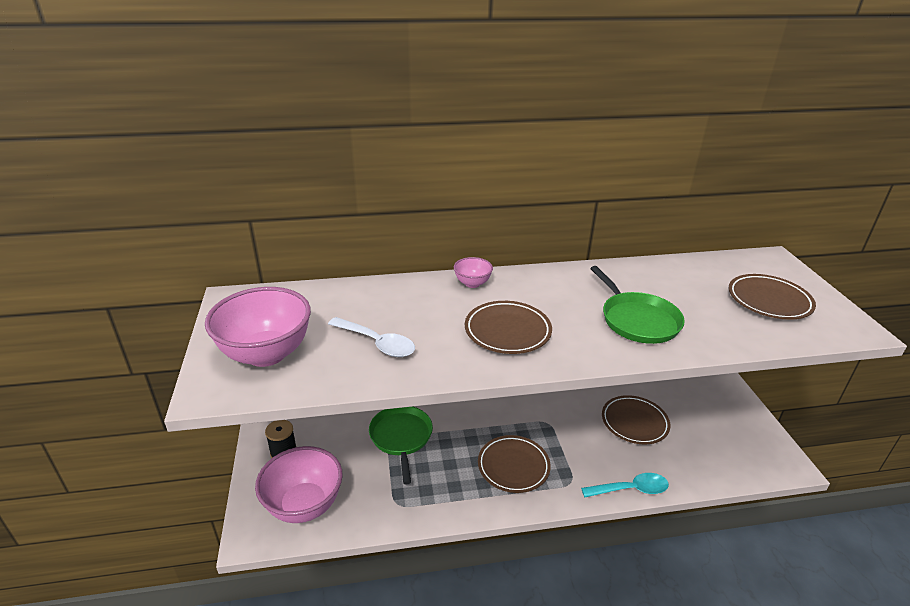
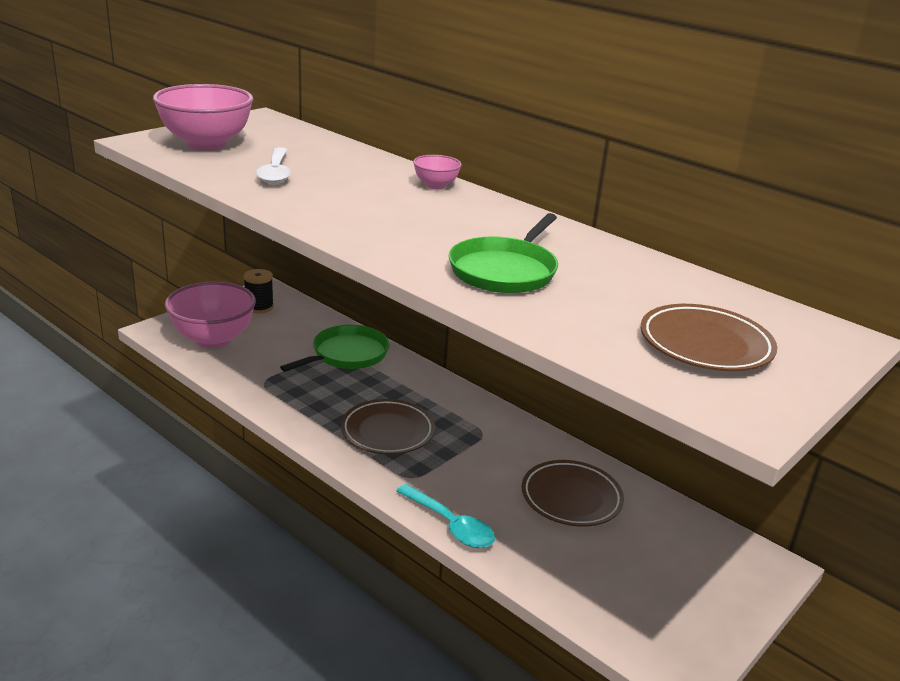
camera: 50 degrees right, 5 degrees down
(507, 331) = (376, 215): brown plate -> none

